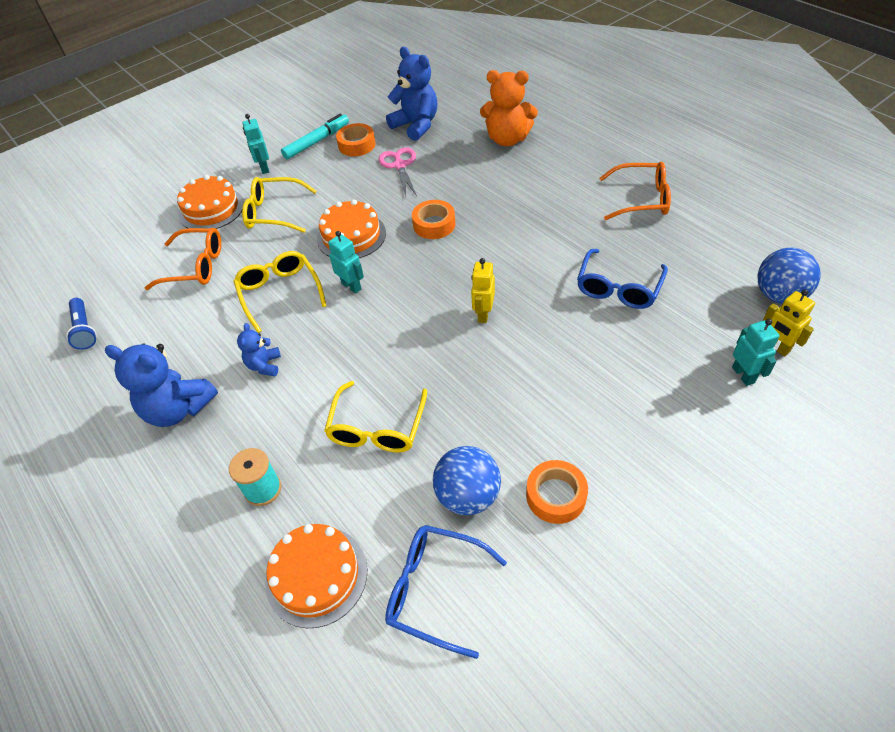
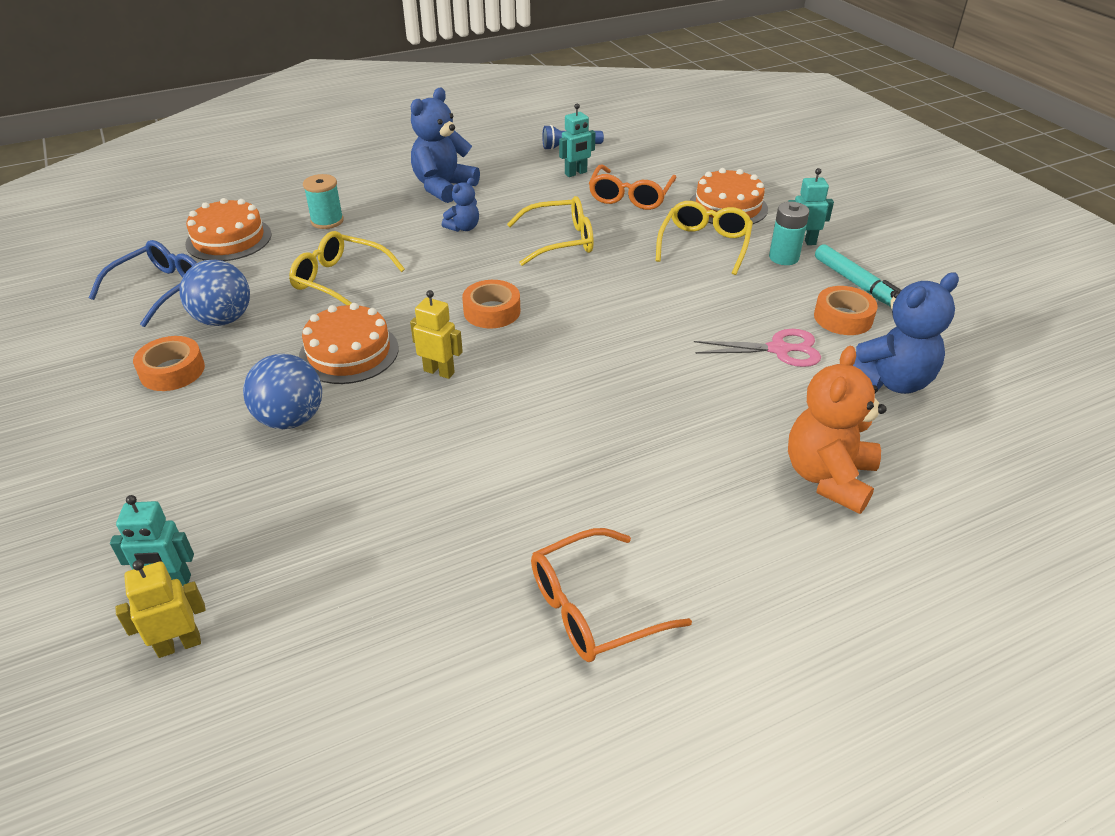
camera: 100 degrees right, 10 degrees down
(264, 365) = (463, 228): blue teddy bear -> blue teddy bear turned 120 degrees clockwise
(286, 174) = (783, 257): none -> turquoise battery
(351, 236) = (635, 293): orange cake -> orange cake (349, 352)
(351, 286) = (544, 285): turquoise robot -> turquoise robot (576, 173)
(434, 224) = (628, 360): orange tape -> orange tape (492, 311)
(618, 288) = (405, 506): blue glasses -> none
(641, 199) = (593, 608): orange glasses -> orange glasses turned 45 degrees clockwise
(779, 295) = (263, 705): blue ball -> blue ball (290, 419)

